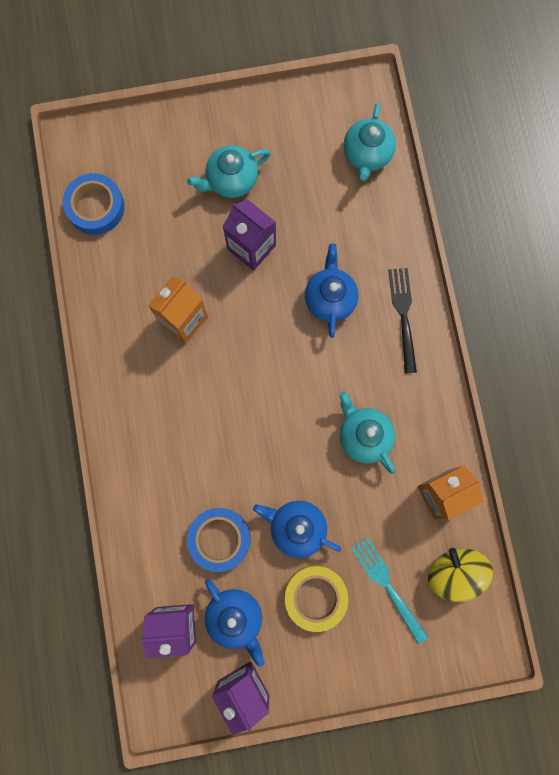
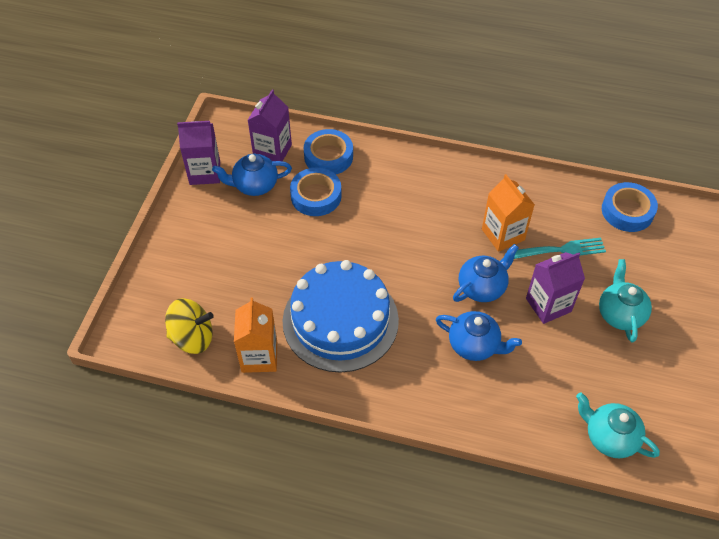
camera: 115 degrees right, 25 degrees down
(155, 554) = (328, 156): none -> blue tape
(296, 528) = (295, 246): blue teapot -> blue teapot (482, 287)
(315, 597) = (237, 237): yellow tape -> none
(364, 436) = (340, 320): turquoise teapot -> blue cake
(388, 586) = (213, 287): turquoise fork -> turquoise fork (560, 250)
(403, 316) = (431, 397): black fork -> none

